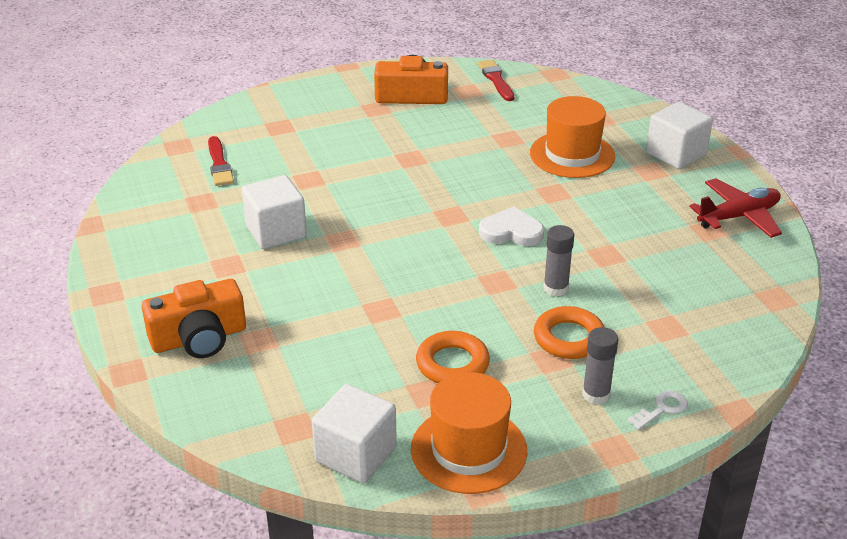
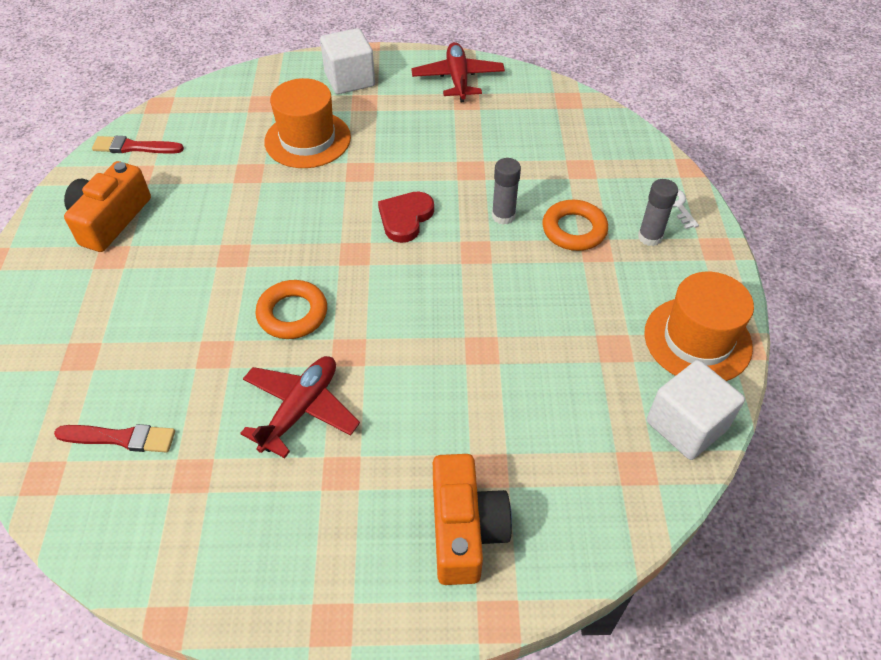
camera: 70 degrees left, 15 degrees up
(276, 232) = (300, 409): white cube -> red plane
(452, 364) = (582, 318): orange ring -> orange ring (292, 314)
(511, 232) = (405, 218): white heart -> red heart

